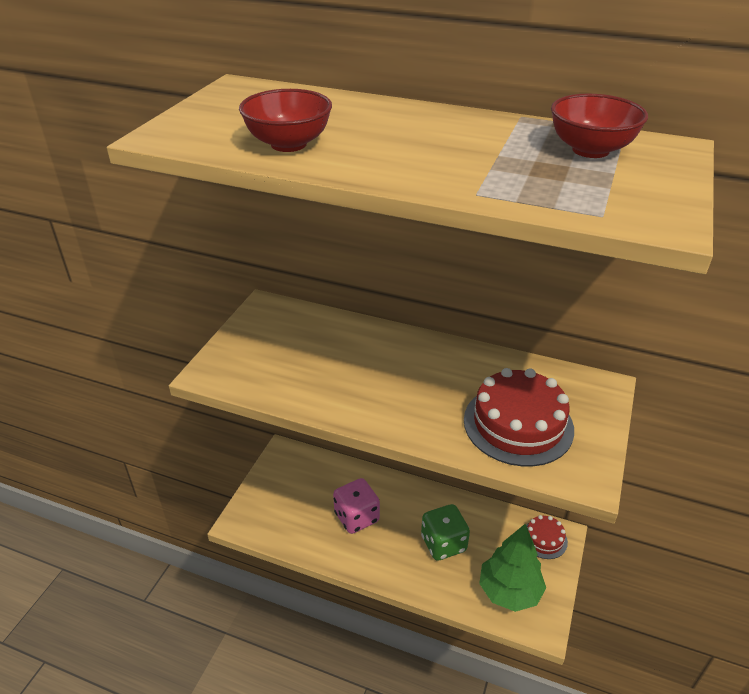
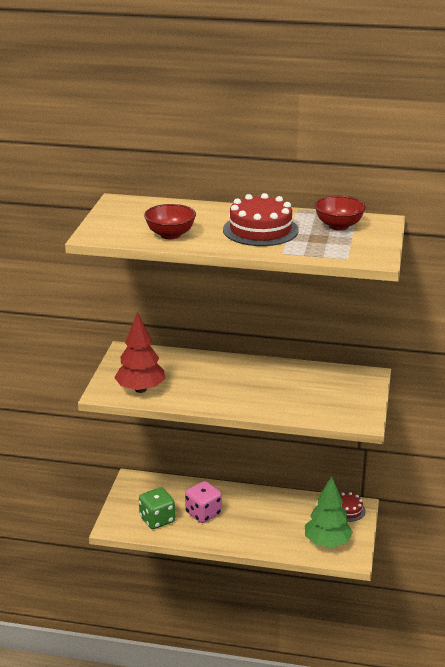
camera: 10 degrees left, 10 degrees down
(262, 373) = (140, 389): none -> red tree
(443, 543) = (273, 521): green dice -> green dice (157, 520)
(518, 424) = (318, 400): red cake -> red cake (260, 230)

